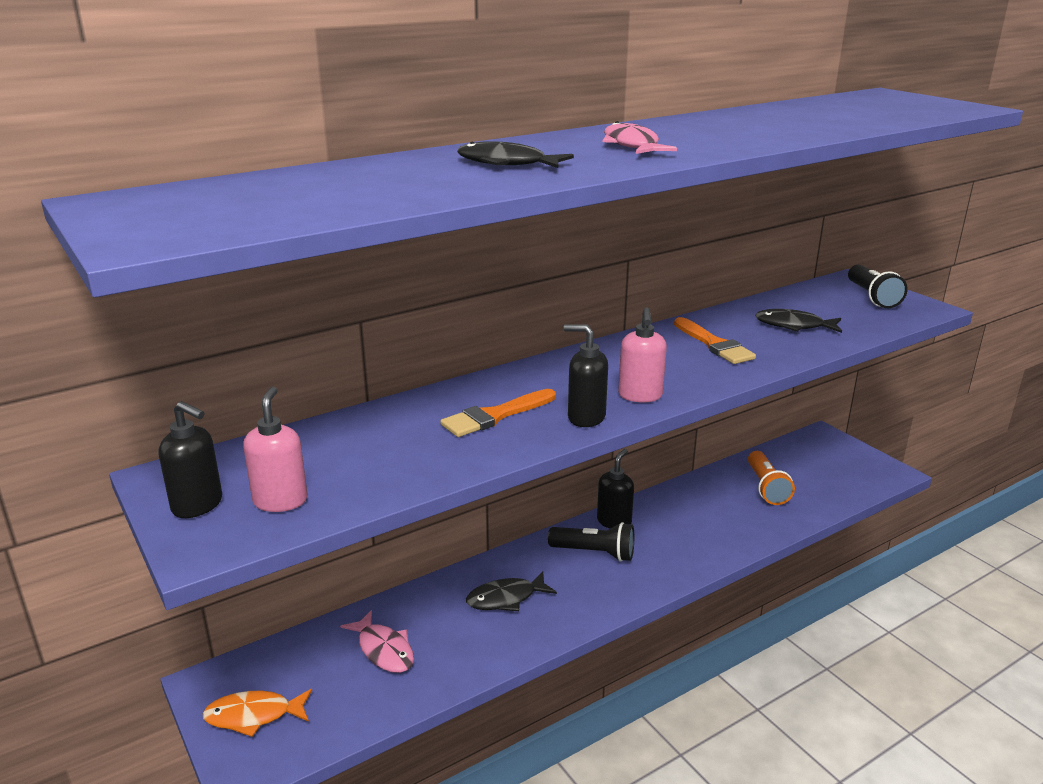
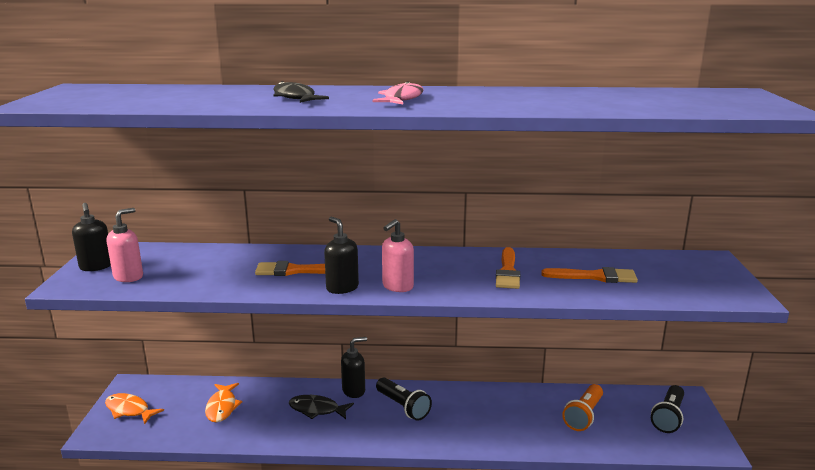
camera: 35 degrees right, 5 degrees down
(384, 650) = (222, 407): pink fish -> orange fish
(614, 521) = (441, 393): black soap dispenser -> black soap dispenser (354, 391)
(794, 326) = (594, 277): black fish -> orange brush
(872, 297) = (706, 275): black flashlight -> black flashlight (668, 417)

